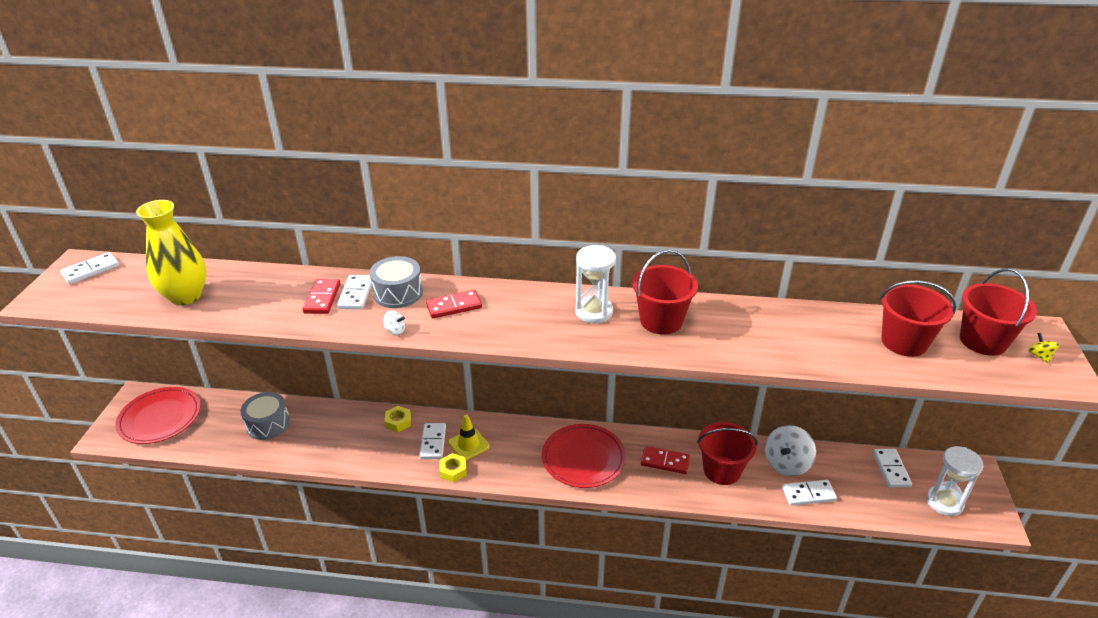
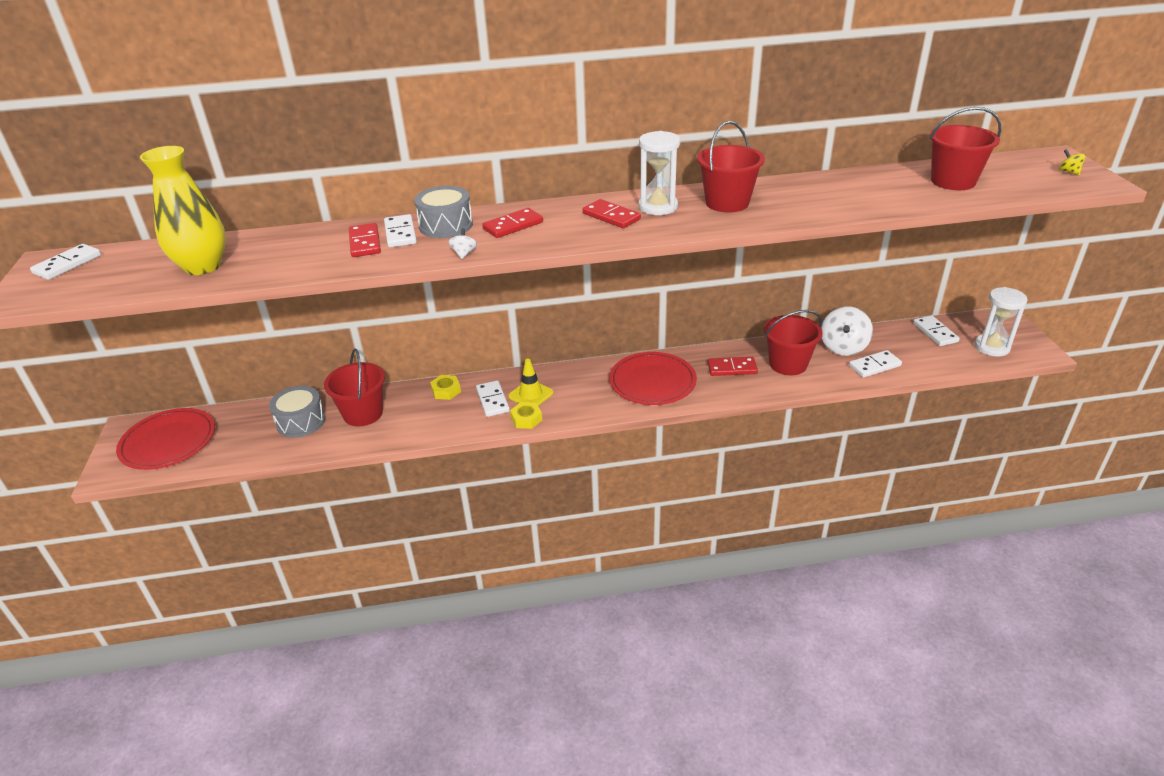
camera: 15 degrees left, 0 degrees up
(395, 331) = (464, 254): white spinning top -> white spinning top turned 90 degrees counterclockwise
(545, 314) = (611, 216): none -> red domino
(983, 341) = (1017, 170): red bucket -> red bucket (363, 414)

